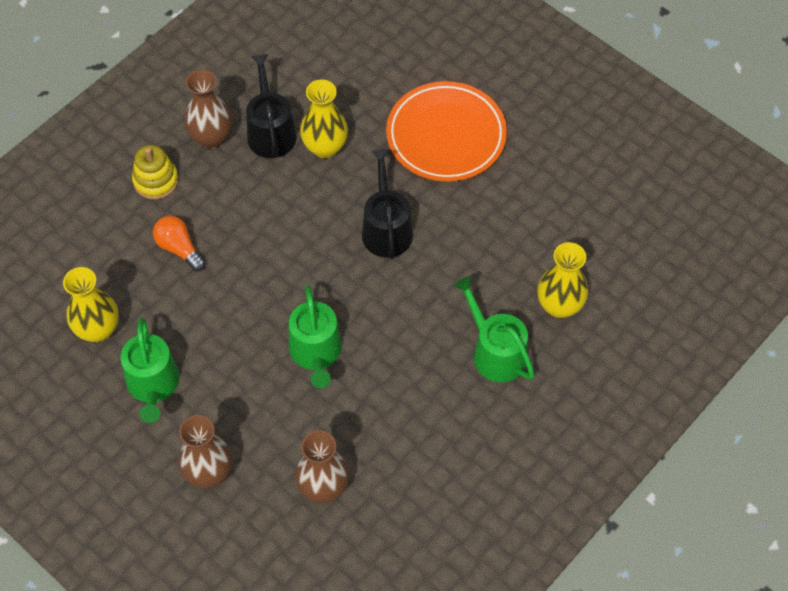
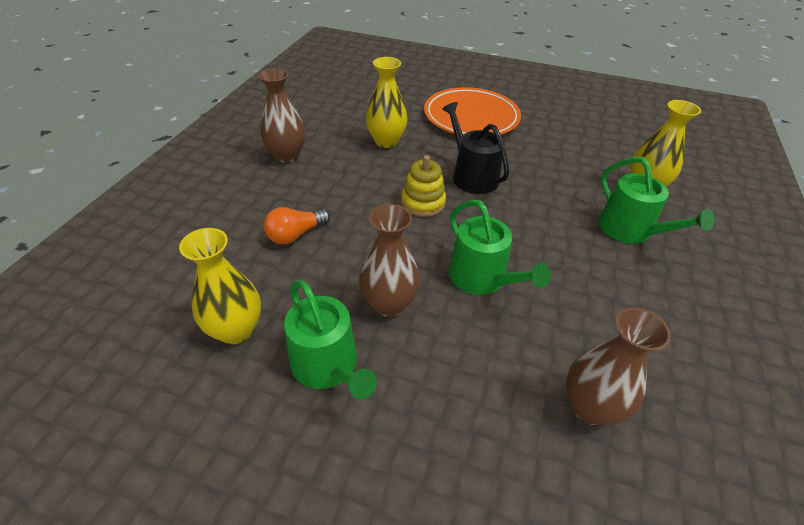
camera: 25 degrees left, 15 degrees down
(156, 181) = (248, 193): yellow stacking toy -> yellow stacking toy (423, 202)
(179, 248) = (295, 235): orange light bulb -> orange light bulb turned 60 degrees counterclockwise
(209, 473) = (450, 444): brown vase -> brown vase (389, 304)
(270, 131) = (335, 142): black watering can -> none
(495, 352) = (630, 230): green watering can -> green watering can turned 150 degrees counterclockwise

